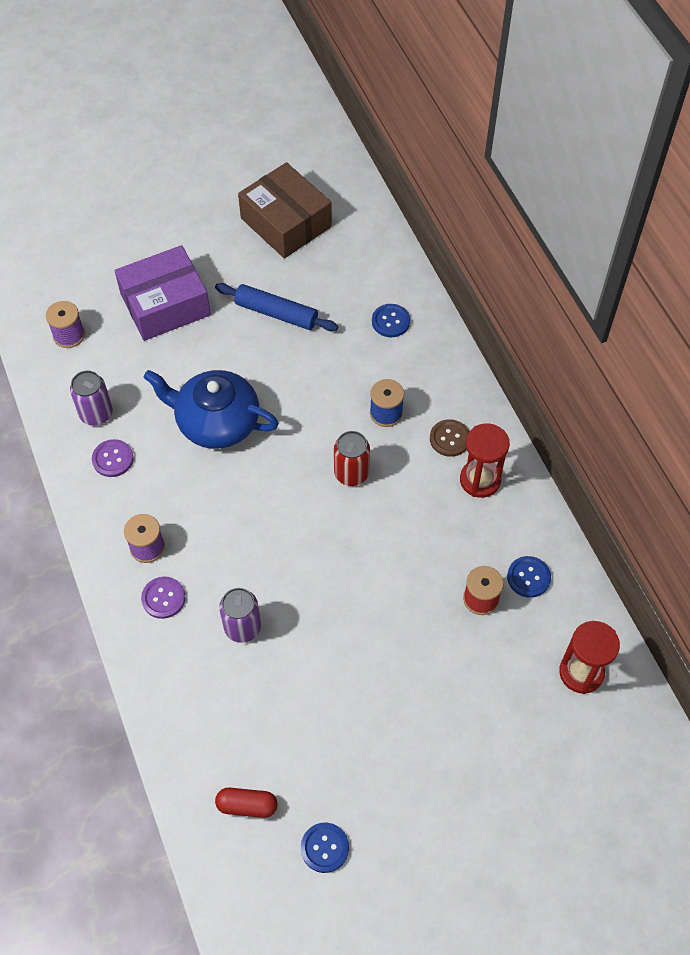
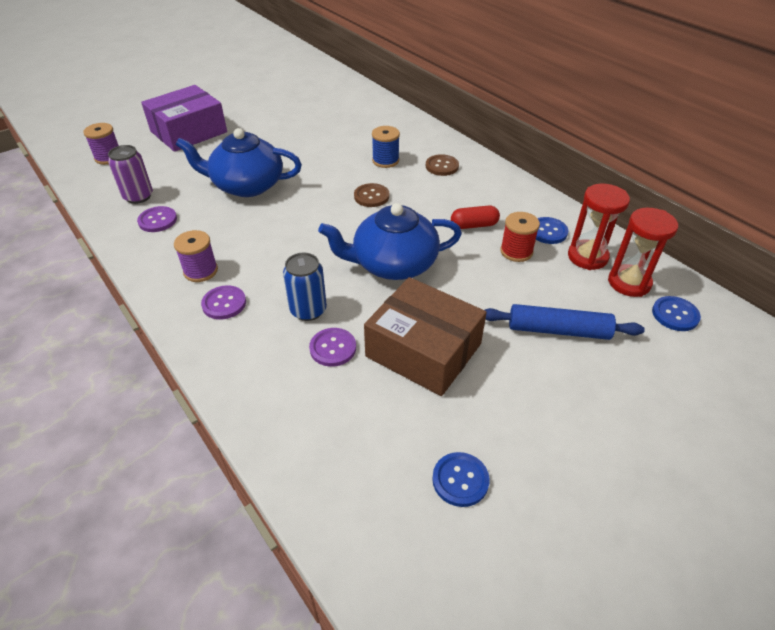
camera: 15 degrees left, 15 degrees down
(242, 627) = (308, 310): purple can -> blue can
(247, 805) = (359, 459): red capsule -> red capsule (474, 225)
(254, 681) = (333, 348): none -> purple button
(276, 313) = (279, 124): blue rolling pin -> blue rolling pin (558, 330)
(286, 222) = (273, 84): brown box -> brown box (423, 350)
(344, 585) = (393, 264): none -> blue teapot
(351, 473) = (371, 196): red can -> brown button
(390, 321) = (369, 117): blue button -> blue button (675, 315)
(480, 480) = (477, 184): red hourglass -> red hourglass (587, 257)

